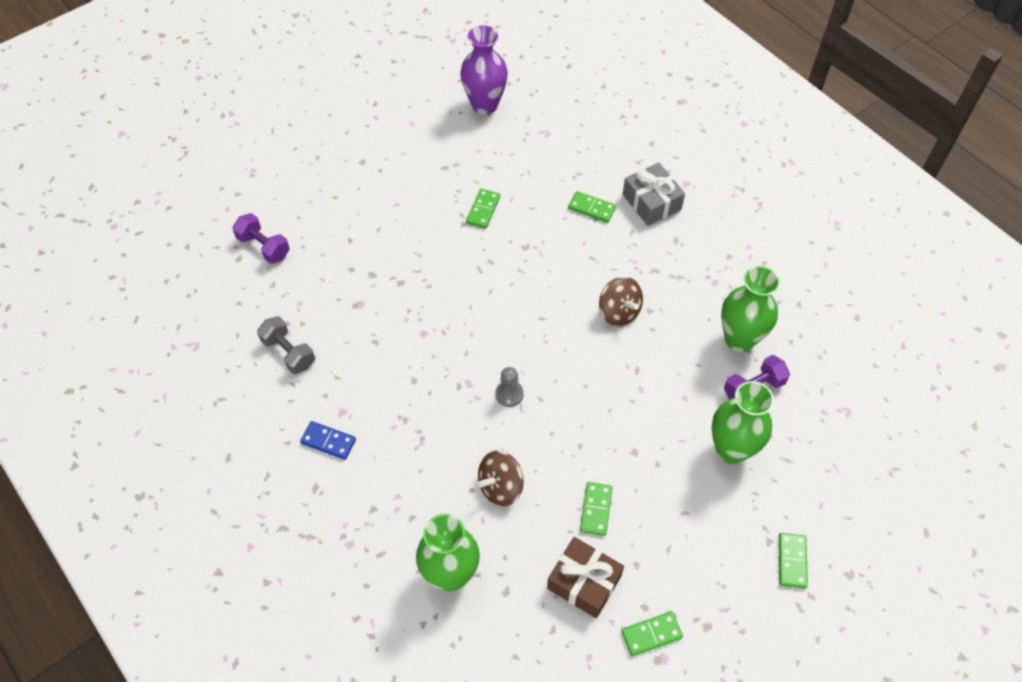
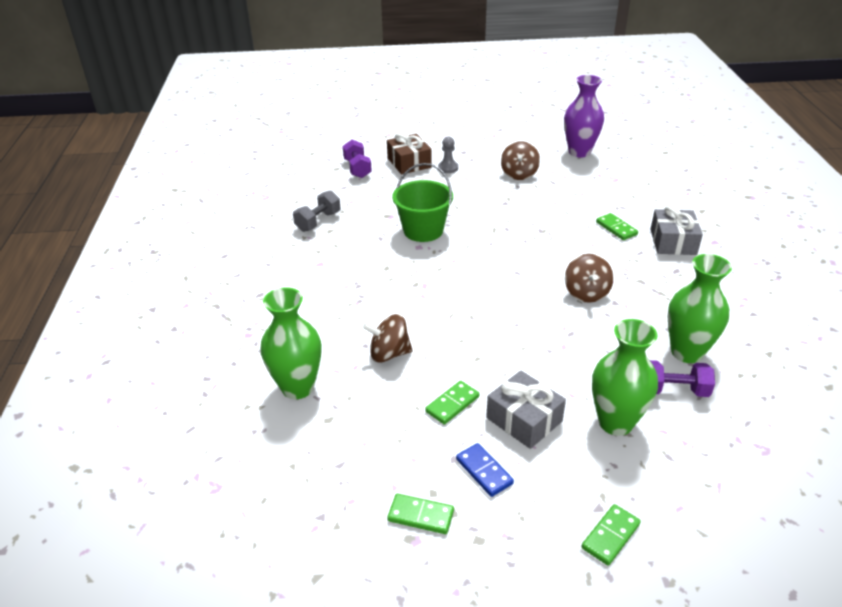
camera: 35 degrees right, 20 degrees down
(289, 353) = (318, 221): grey dumbbell -> grey dumbbell turned 45 degrees clockwise
(328, 441) = (294, 274): blue domino -> blue domino (484, 471)
(410, 308) = (423, 230): none -> green bucket
(447, 171) = (519, 174): none -> brown spinning top
(483, 210) = (527, 201): green domino -> none
(509, 394) = (449, 304): grey pawn -> grey pawn (448, 168)
(584, 582) = (396, 446): brown gift -> brown gift (409, 163)
(662, 490) = (524, 419): none -> grey gift

